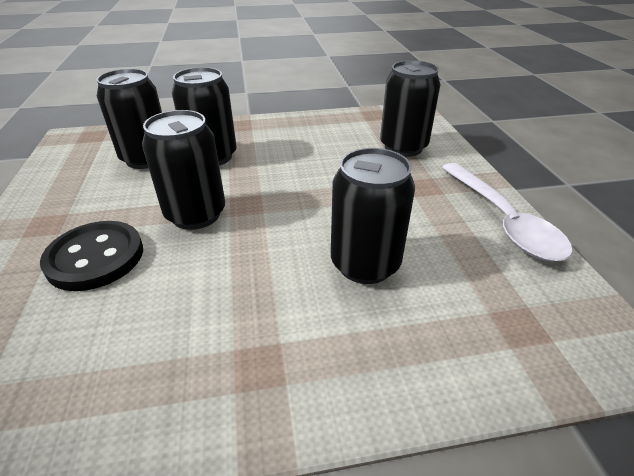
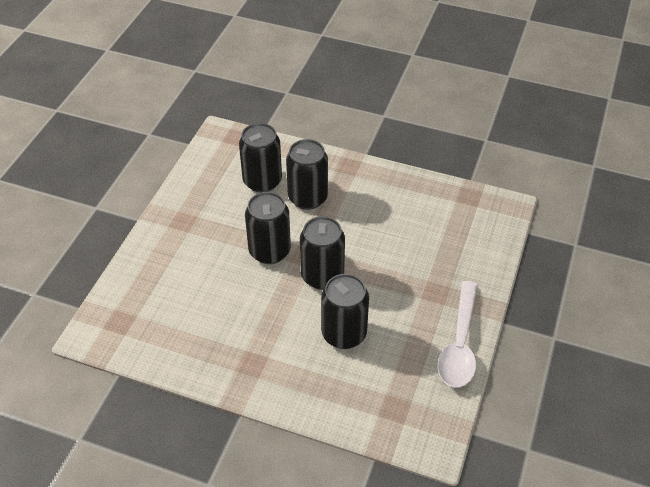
camera: 30 degrees right, 10 degrees up
(95, 257) = (202, 261): black button -> none
(403, 147) = (456, 247): black can -> black can (322, 276)

